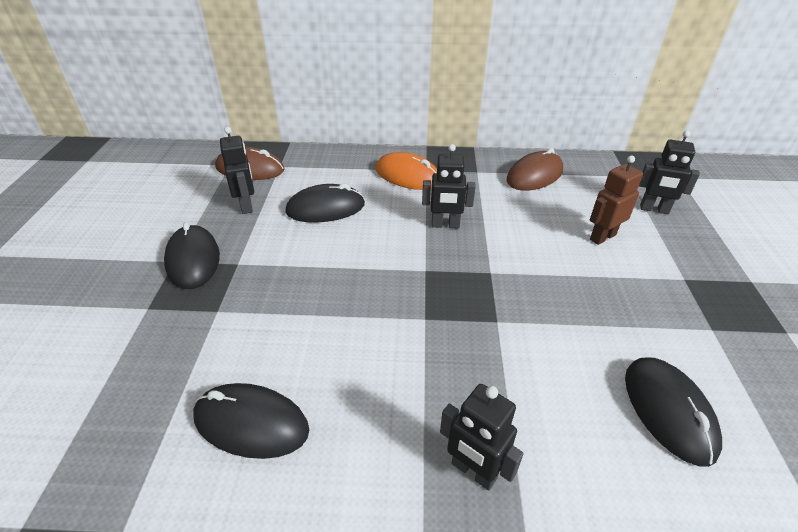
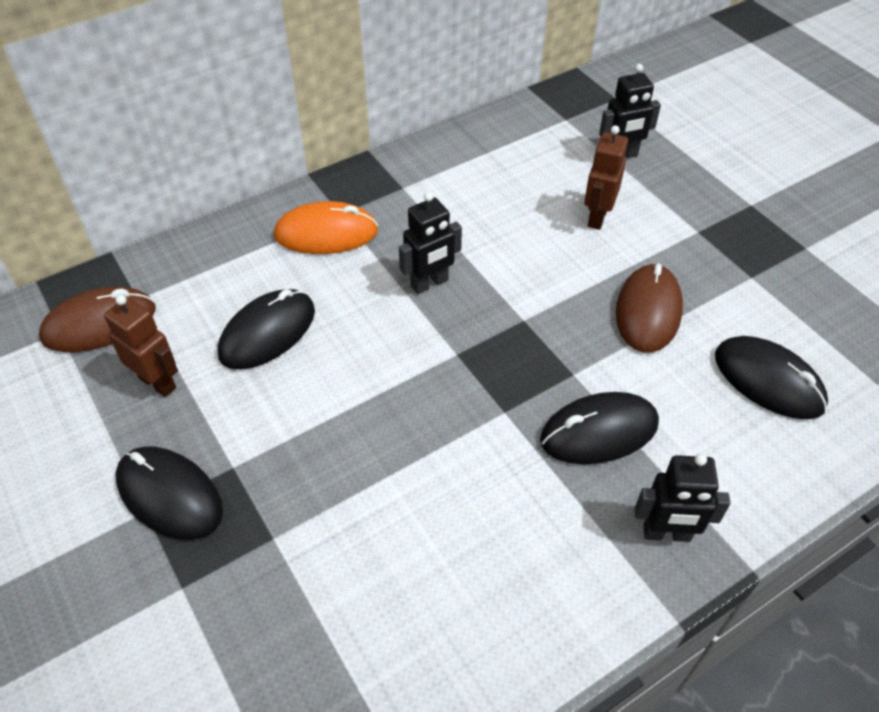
camera: 35 degrees left, 10 degrees up
(247, 206) = (158, 382): black robot -> brown robot
(251, 423) = (439, 626): black mouse -> black mouse (599, 432)
(534, 175) = (471, 163): brown mouse -> brown mouse (648, 311)

